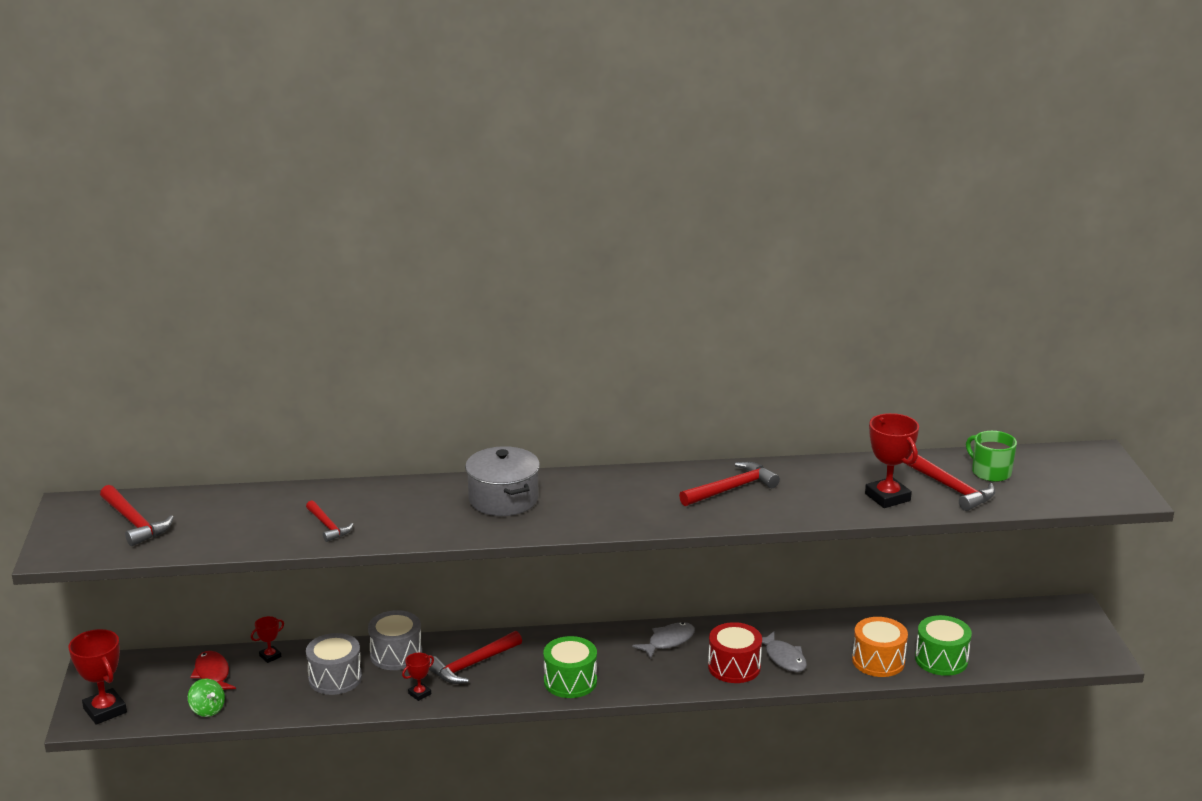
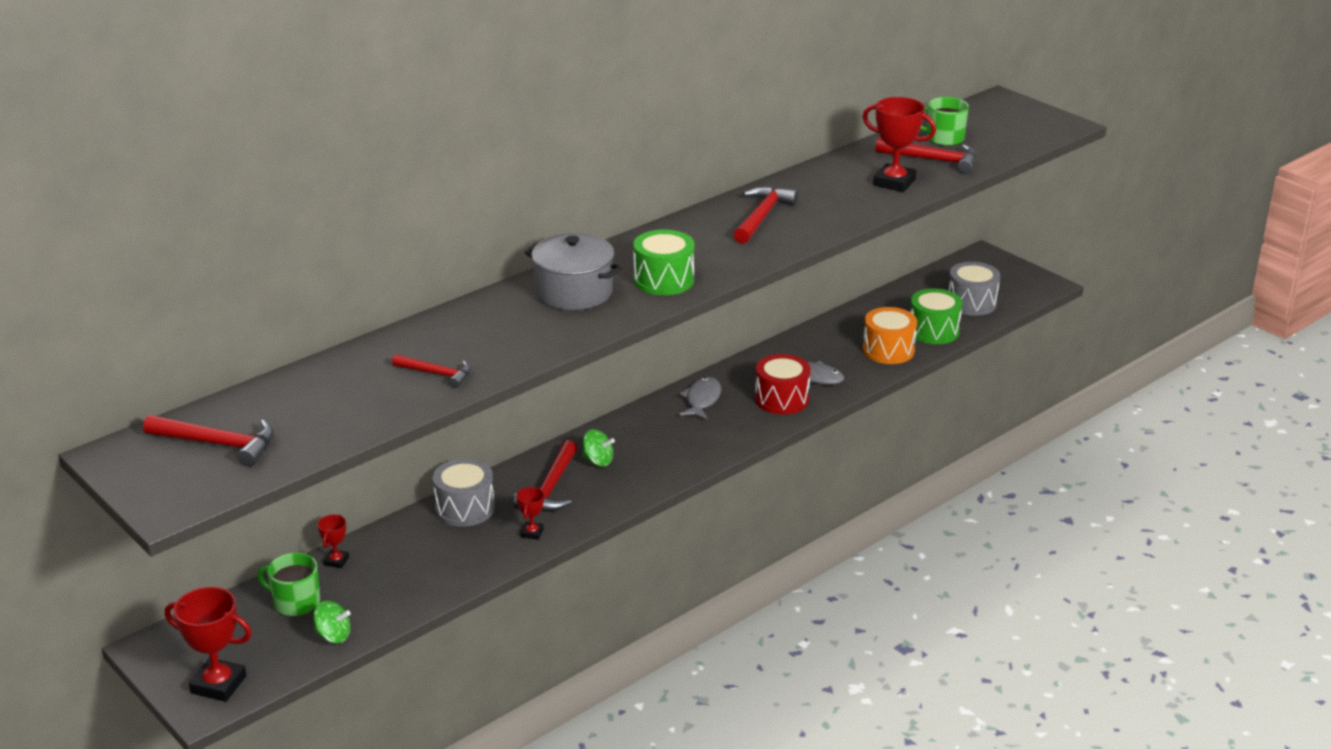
camera: 35 degrees left, 5 degrees up
(212, 674) = (295, 602): red fish -> green mug
(335, 678) = (431, 553): grey drum -> grey drum (971, 303)
(531, 658) = (598, 461): none -> green spinning top
(570, 681) = (657, 466): green drum -> green drum (663, 280)

